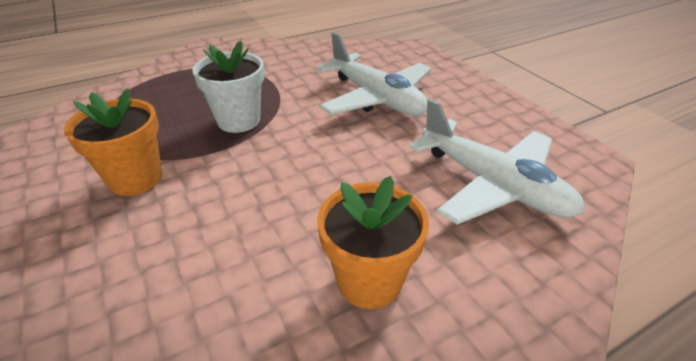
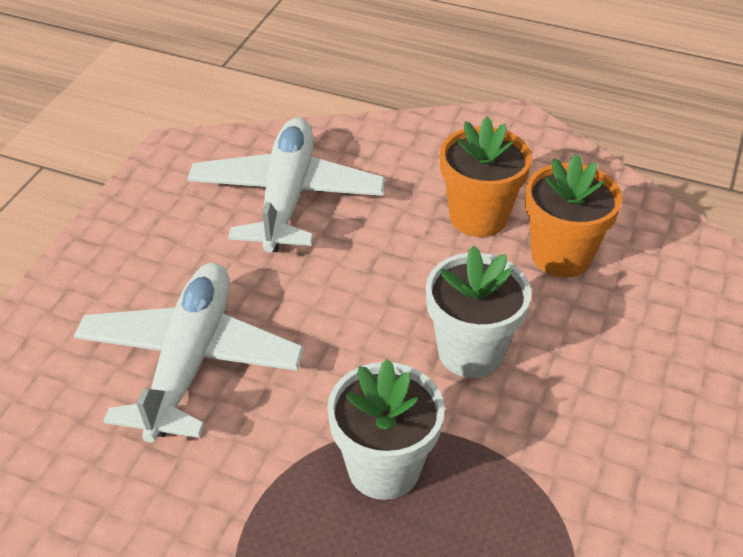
camera: 130 degrees left, 5 degrees up
(135, 178) = (577, 465): orange flower pot -> orange flower pot (561, 256)
(255, 187) = (470, 352): none -> white flower pot

